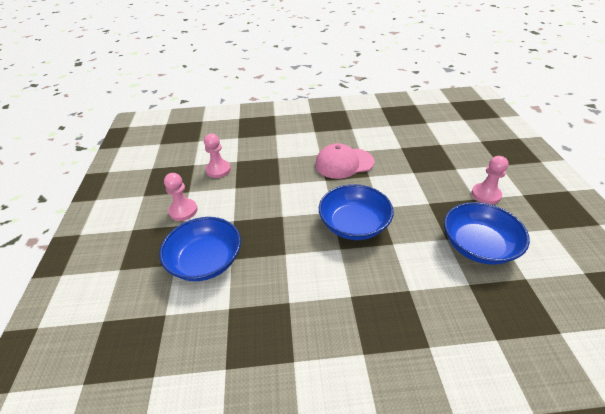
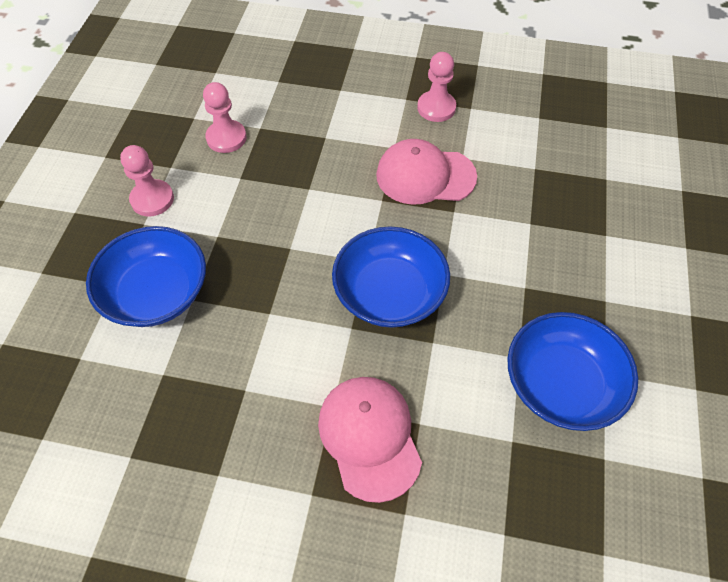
camera: 15 degrees right, 15 degrees up
(383, 307) = (369, 437): none -> pink cap
(486, 194) = (627, 298): pink pawn -> pink pawn (436, 108)

